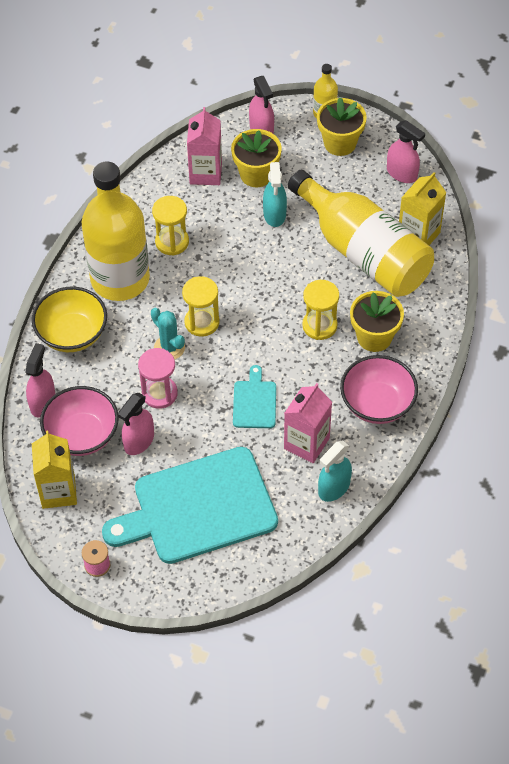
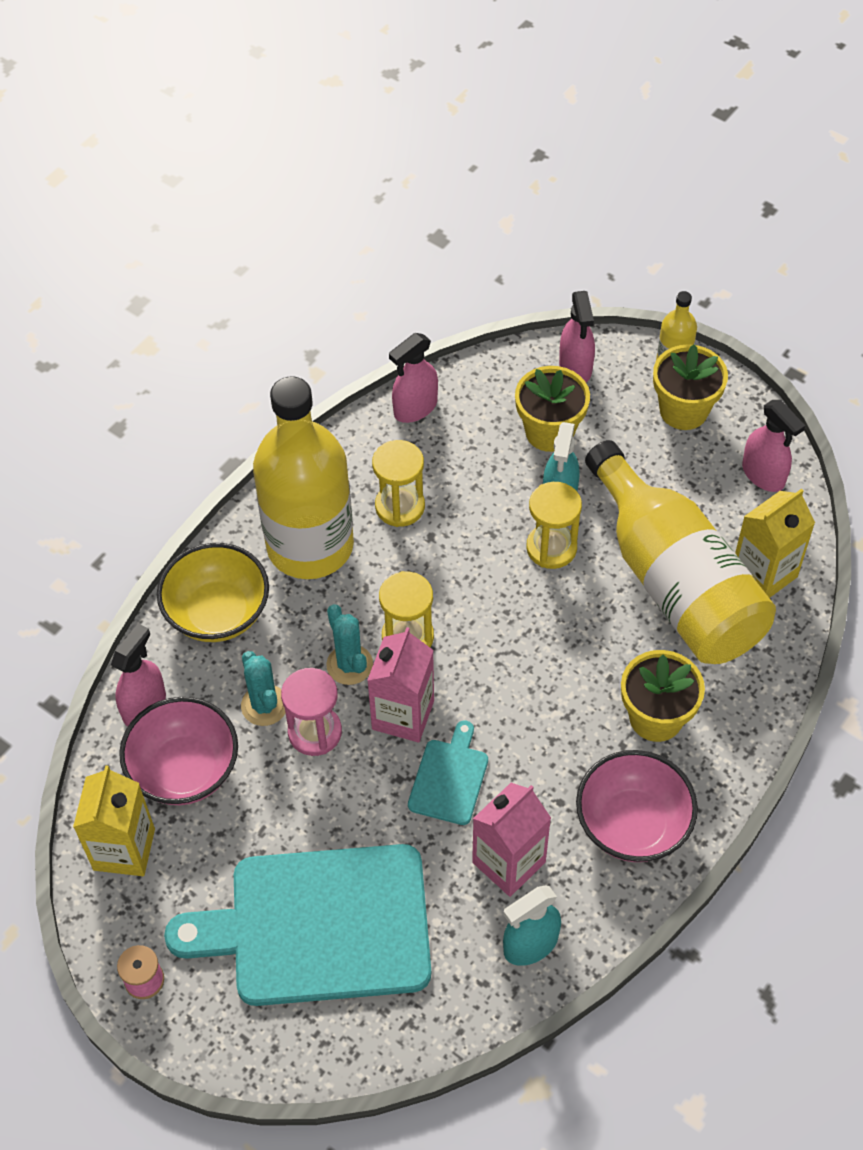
camera: 15 degrees right, 0 degrees up
(121, 384) = (264, 705): none -> turquoise cactus
(139, 441) = (263, 799): pink spray bottle -> pink spray bottle (415, 408)
(205, 173) = (477, 415): pink carton -> pink carton (403, 715)
(319, 325) = (579, 681): yellow hourglass -> yellow hourglass (551, 548)

